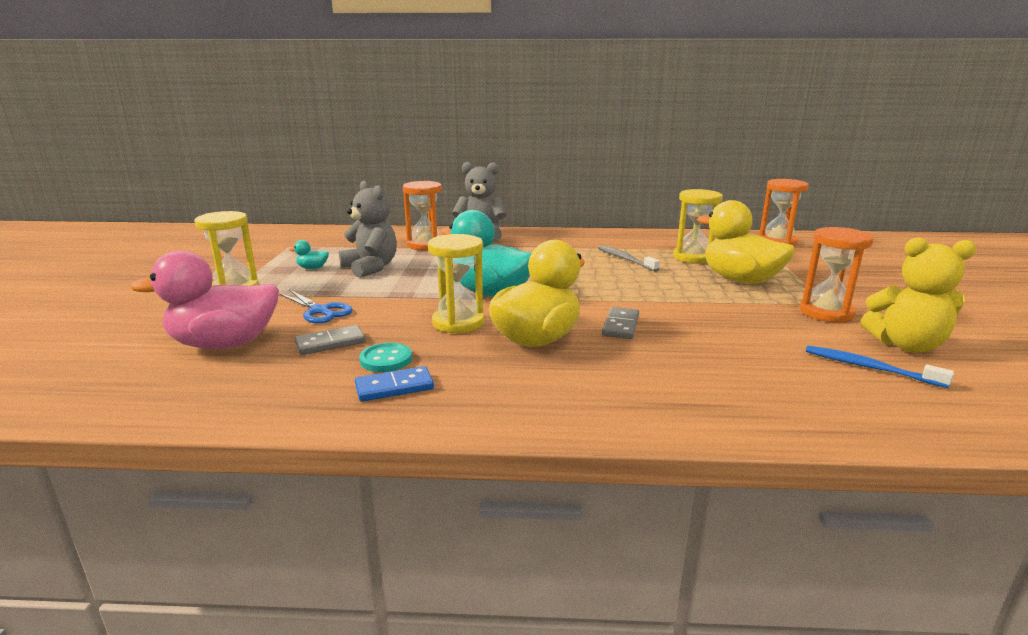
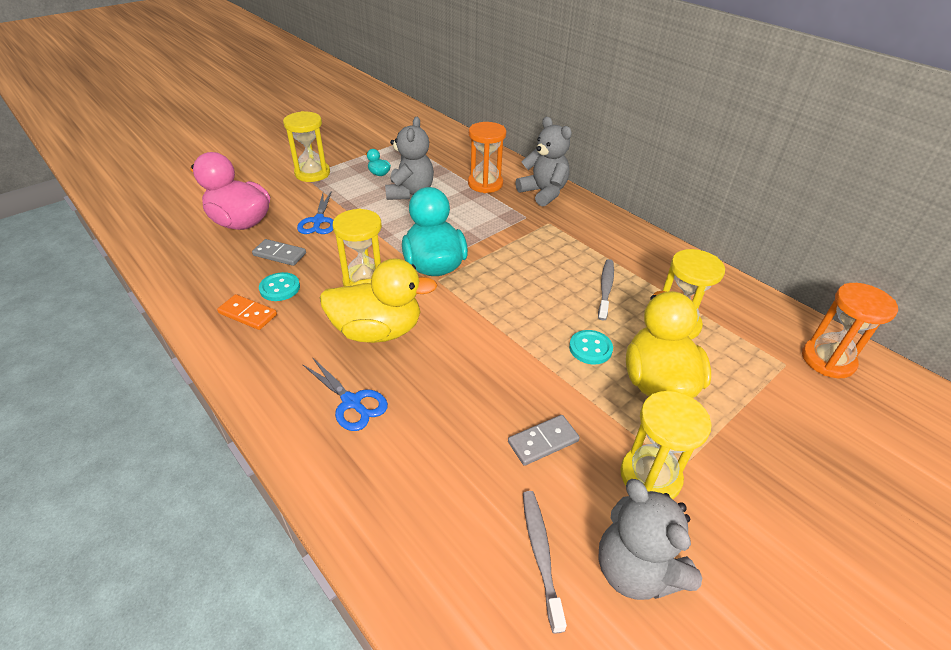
camera: 45 degrees right, 20 degrees up
(394, 387) = (248, 314): blue domino -> orange domino
(614, 380) = (351, 402): none -> blue scissors
(620, 325) = (452, 358): grey domino -> grey domino (543, 441)
(680, 284) = (590, 348): none -> turquoise button
(826, 312) = (650, 476): orange hourglass -> yellow hourglass
(869, 368) = (540, 554): blue toothbrush -> grey toothbrush
(906, 345) = (635, 569): yellow teddy bear -> grey teddy bear

